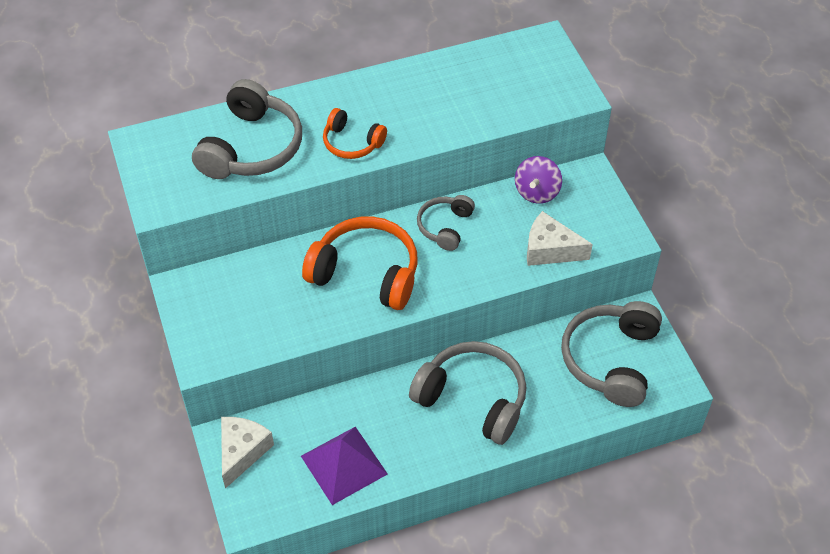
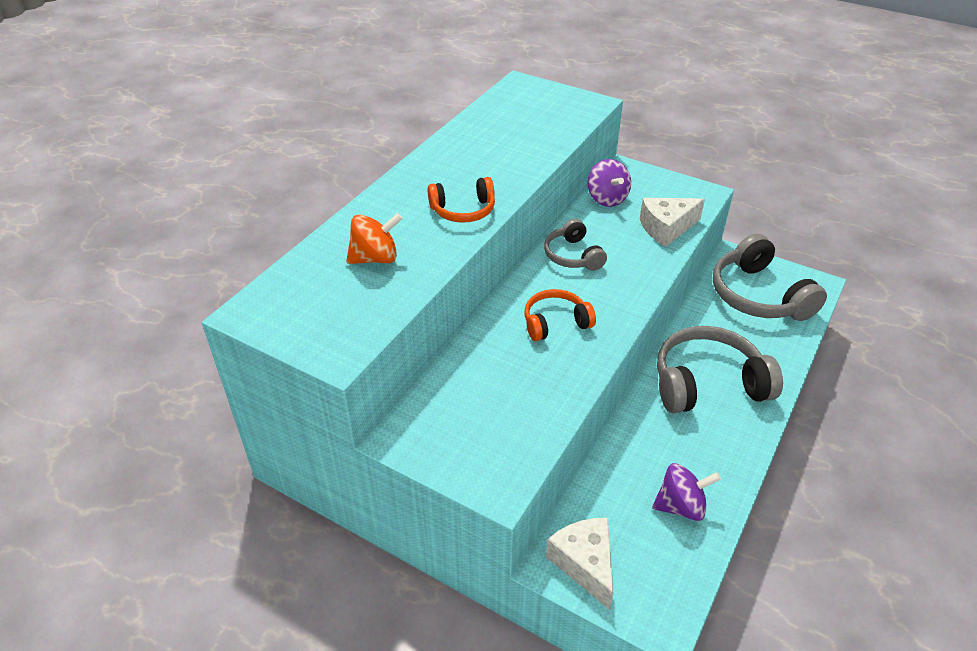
camera: 40 degrees left, 10 degrees down
(251, 147) = (375, 258): grey headphones -> orange spinning top
(343, 465) = (681, 506): purple pyramid -> purple spinning top
(366, 273) = (555, 323): orange headphones -> orange headphones, size x0.56

